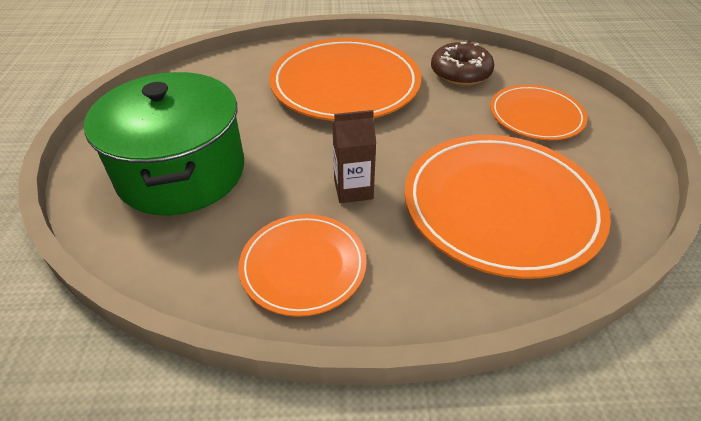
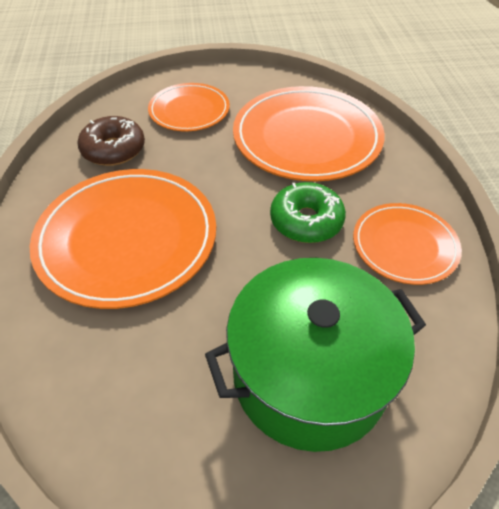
camera: 95 degrees left, 5 degrees up
(353, 189) = (306, 221): brown carton -> green donut

